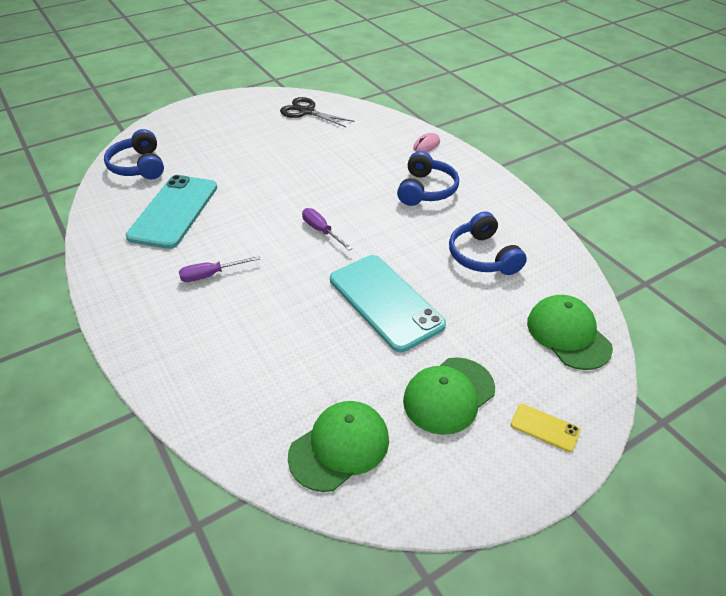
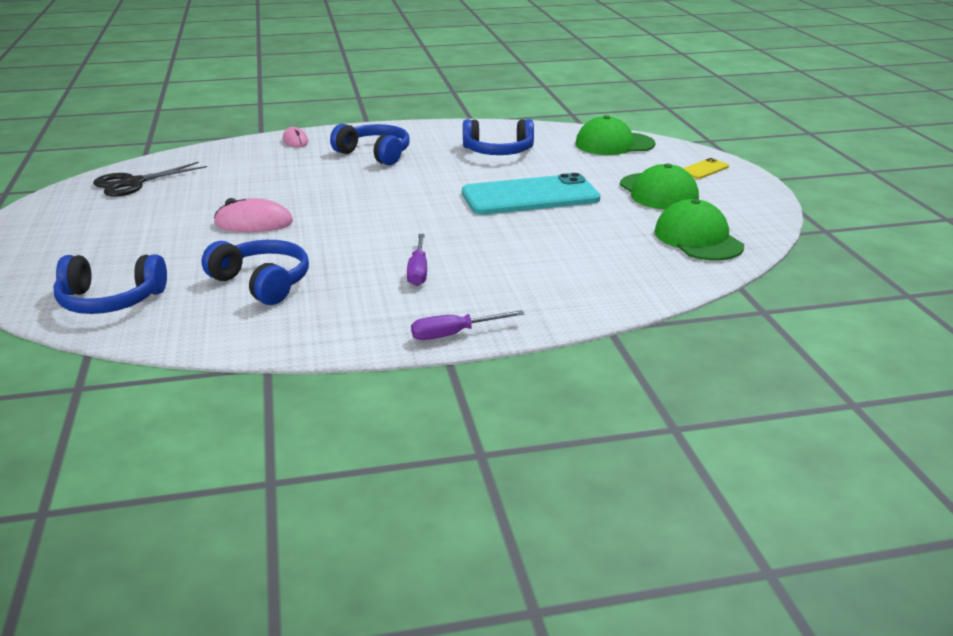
camera: 70 degrees left, 15 degrees down
(174, 211) = (262, 283): turquoise phone -> blue headphones
(264, 178) = (254, 223): none -> pink mouse
(321, 231) = (394, 207): purple screwdriver -> purple screwdriver (454, 334)

